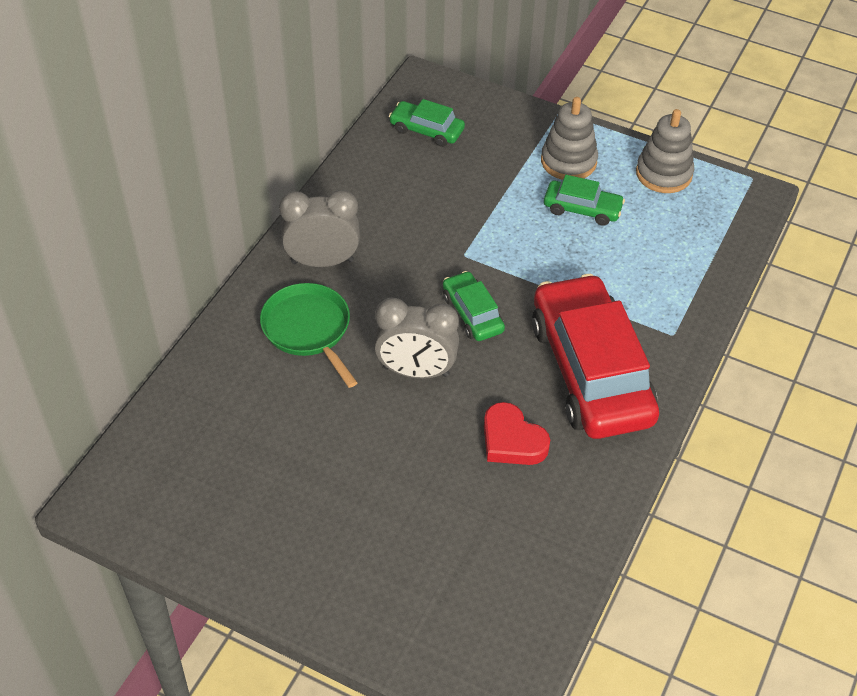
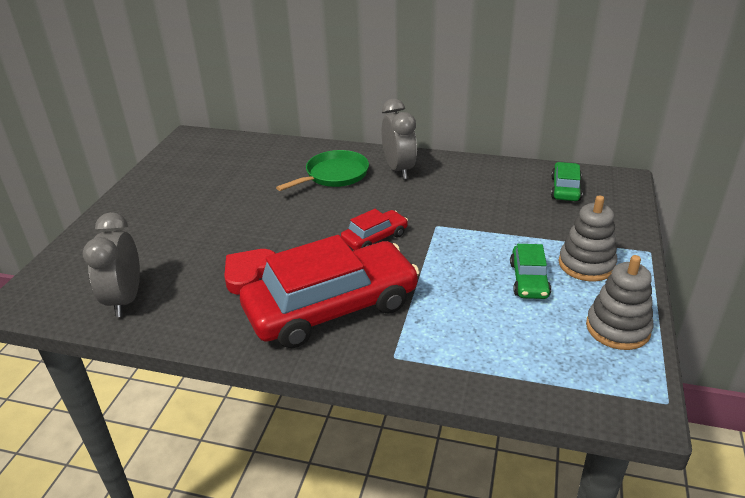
camera: 80 degrees right, 15 degrees down
(416, 371) = (308, 221): grey clock -> grey clock (125, 299)
(472, 313) = (375, 238): green car -> red car

